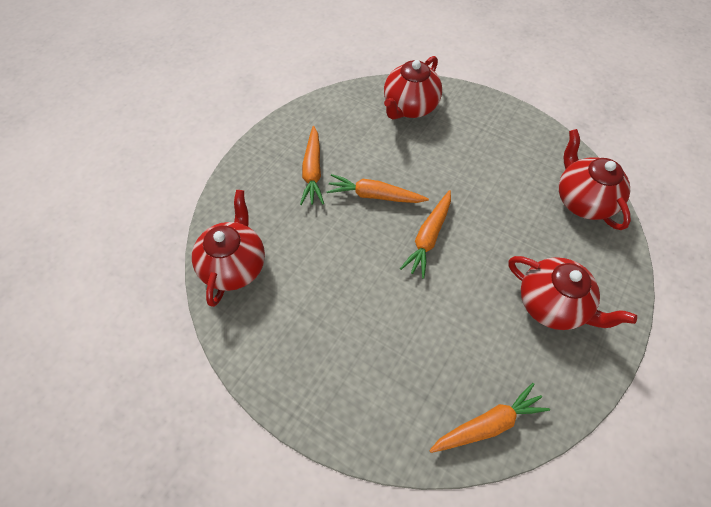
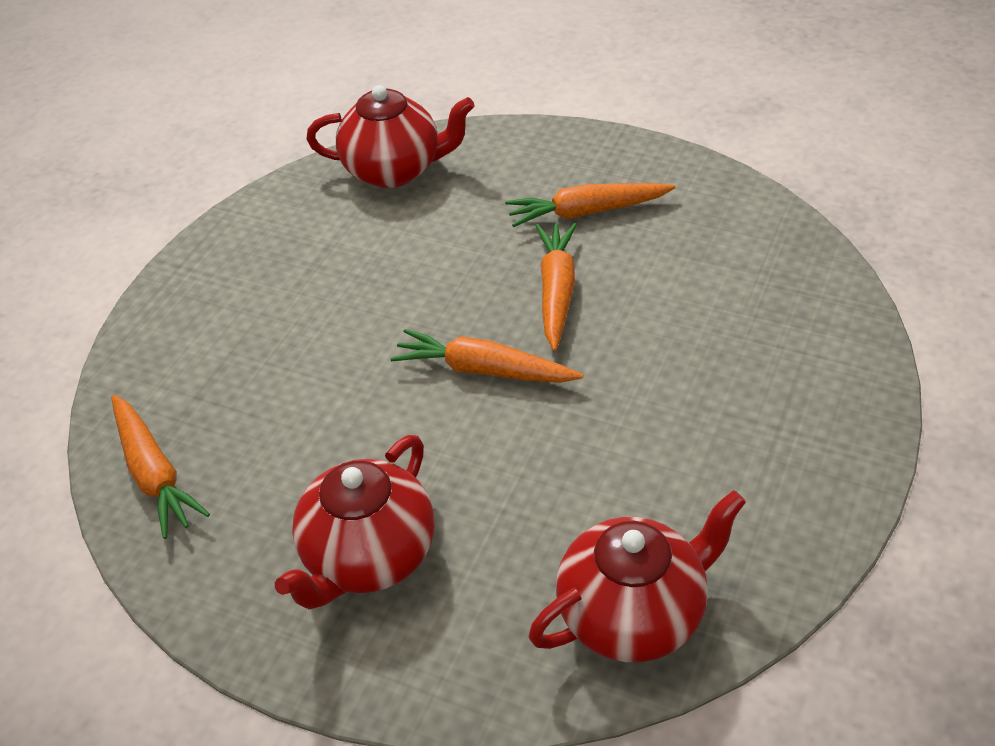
camera: 85 degrees right, 15 degrees down
(409, 107) = (791, 309): red teapot -> none

